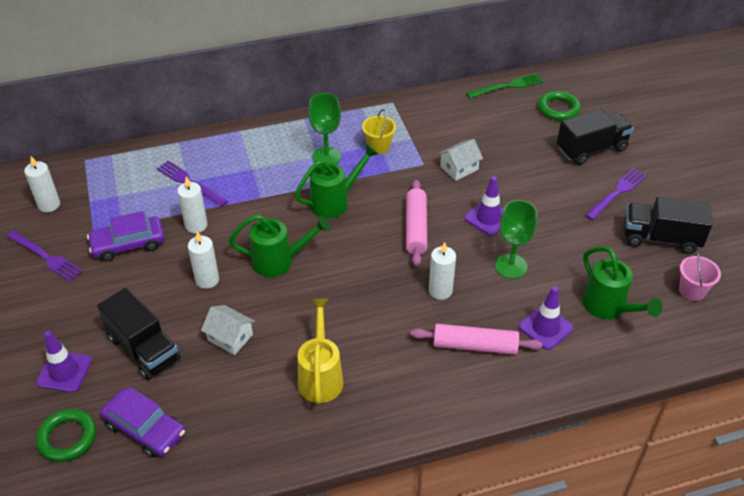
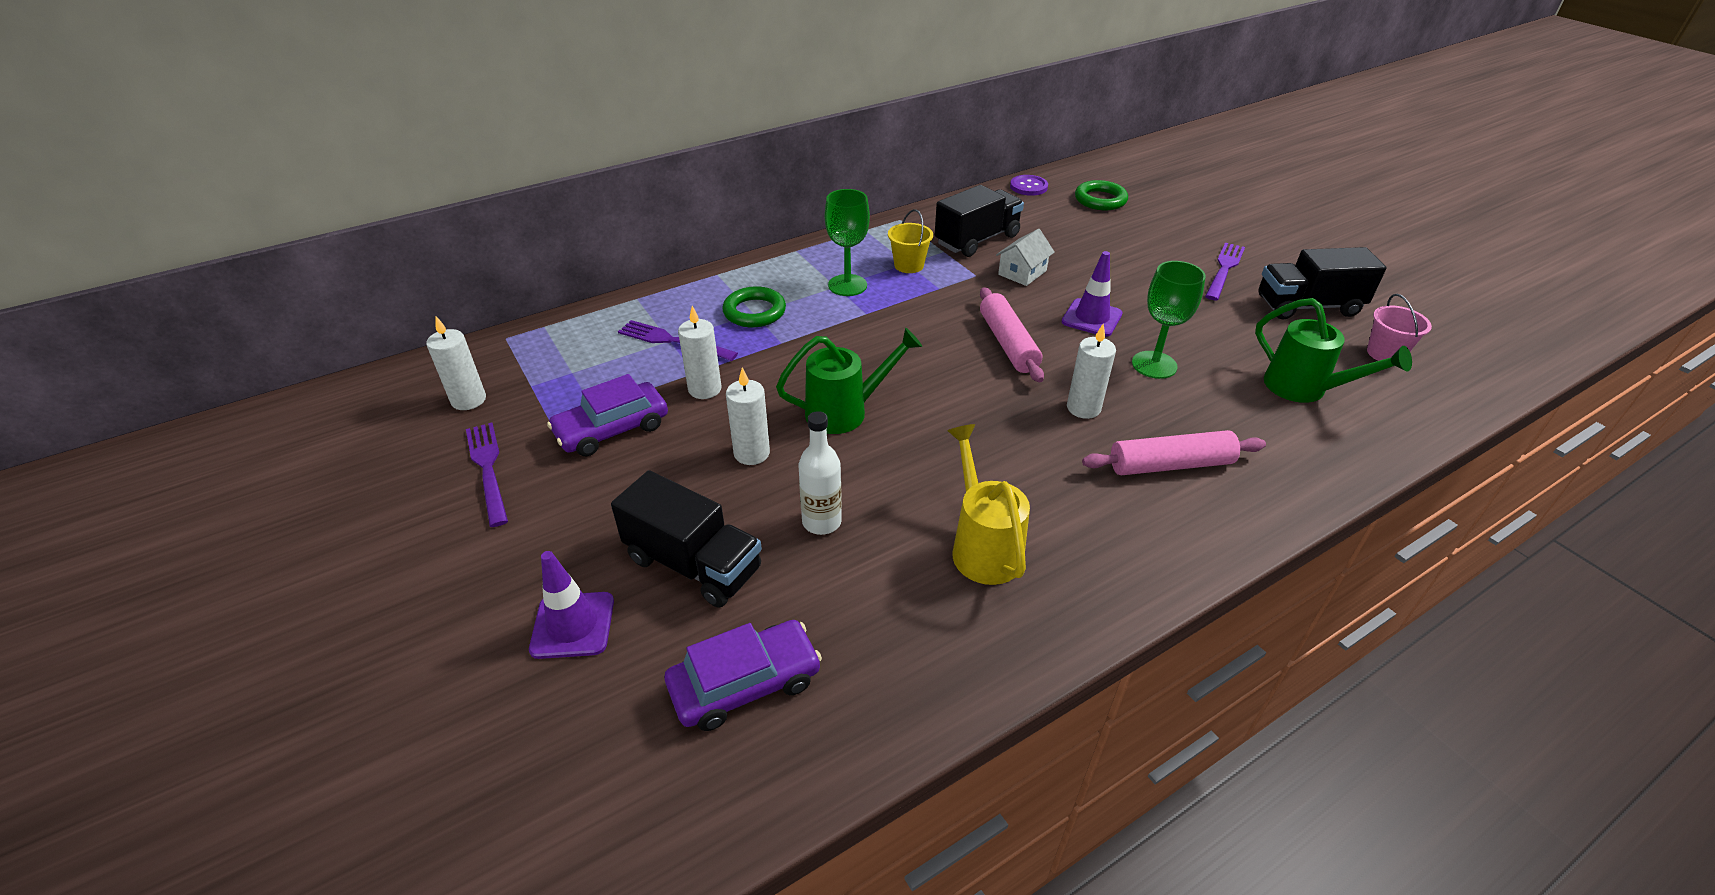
camera: 15 degrees left, 5 degrees down
(47, 257) = (487, 468): purple fork -> purple fork turned 135 degrees counterclockwise
(67, 438) = (615, 729): green ring -> green ring (754, 312)
(145, 429) = (745, 684): purple car -> purple car turned 45 degrees counterclockwise
(230, 337) = (821, 522): white house -> white bottle
(334, 202) = (885, 332): green watering can -> none
(508, 86) = (1028, 187): green fork -> purple button
(545, 327) = (1244, 426): purple traffic cone -> none
(591, 149) = (1164, 232): black truck -> black truck (977, 240)

